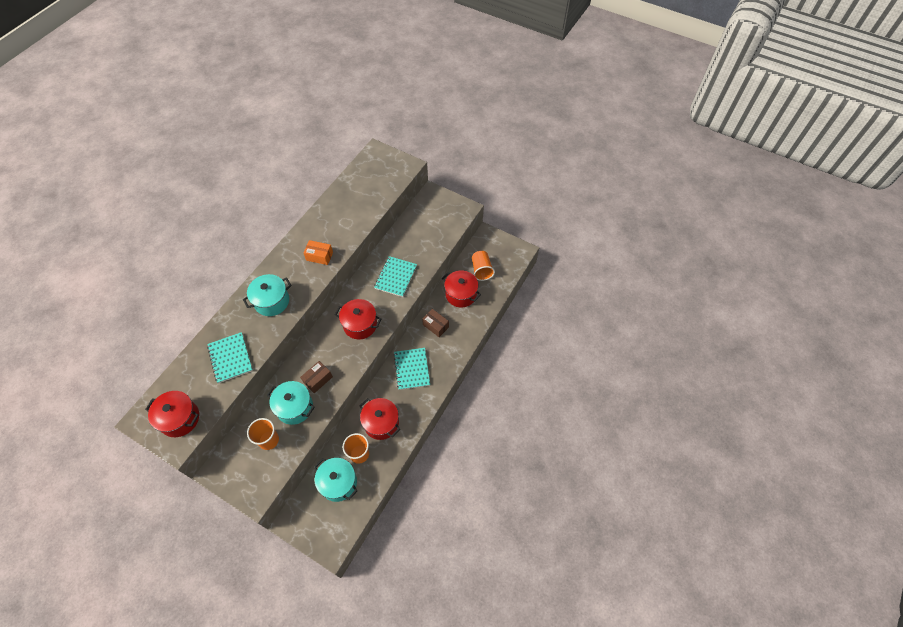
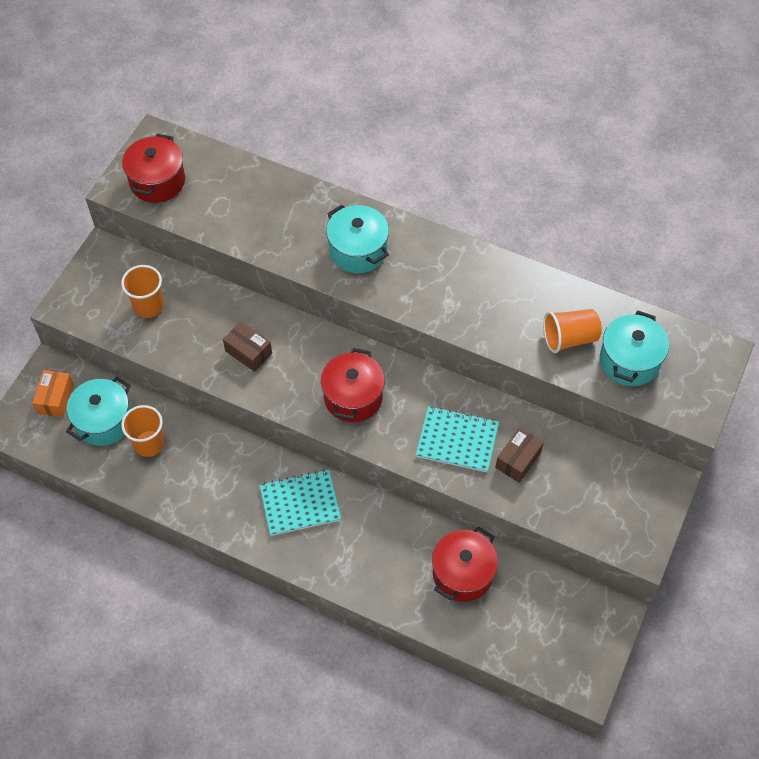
camera: 85 degrees right, 0 degrees up
(230, 358) = (254, 218): turquoise notebook -> none
(294, 407) = (201, 329): turquoise pot -> turquoise pot (629, 361)
(319, 256) = (455, 301): orange box -> orange box (55, 399)
(381, 423) = (200, 468): red pot -> none
(435, 326) = (389, 534): brown box -> brown box (518, 460)
(481, 270) = (524, 608): orange cup -> orange cup (569, 338)

